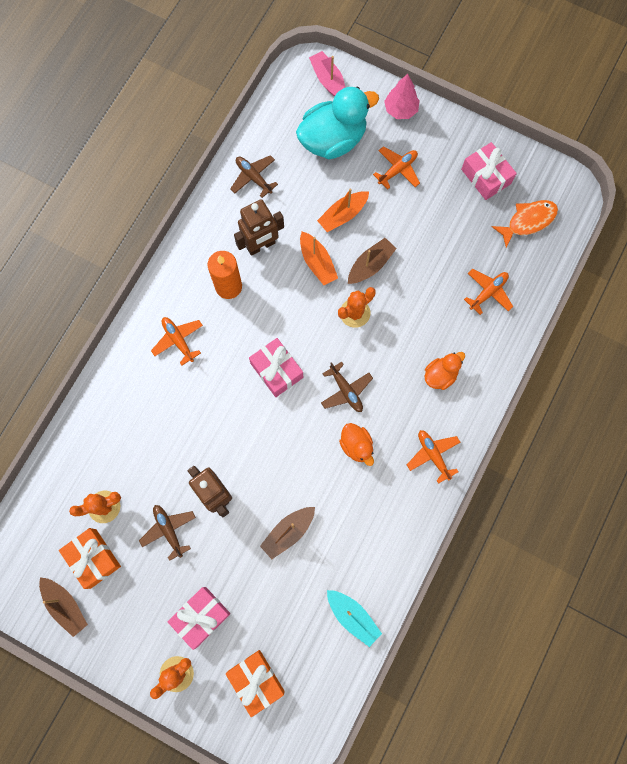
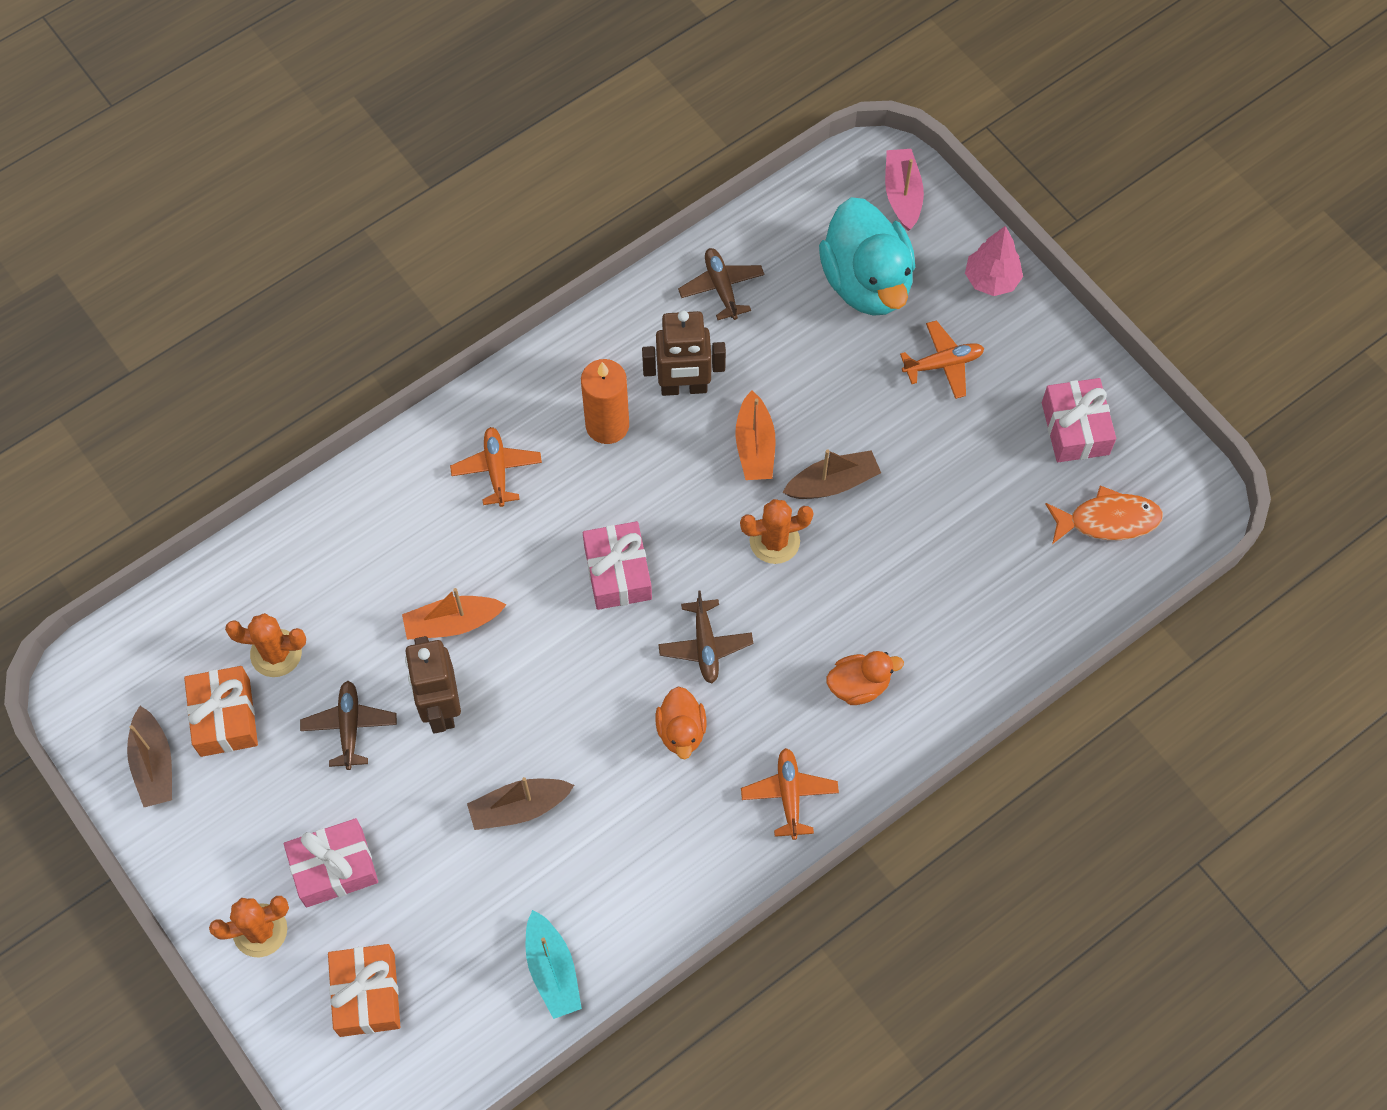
camera: 25 degrees right, 10 degrees down
(333, 140) = (866, 282): turquoise duck -> turquoise duck turned 75 degrees clockwise
(343, 215) = (827, 394): orange boat -> orange boat (452, 623)
(488, 292) = (993, 597): orange plane -> none

